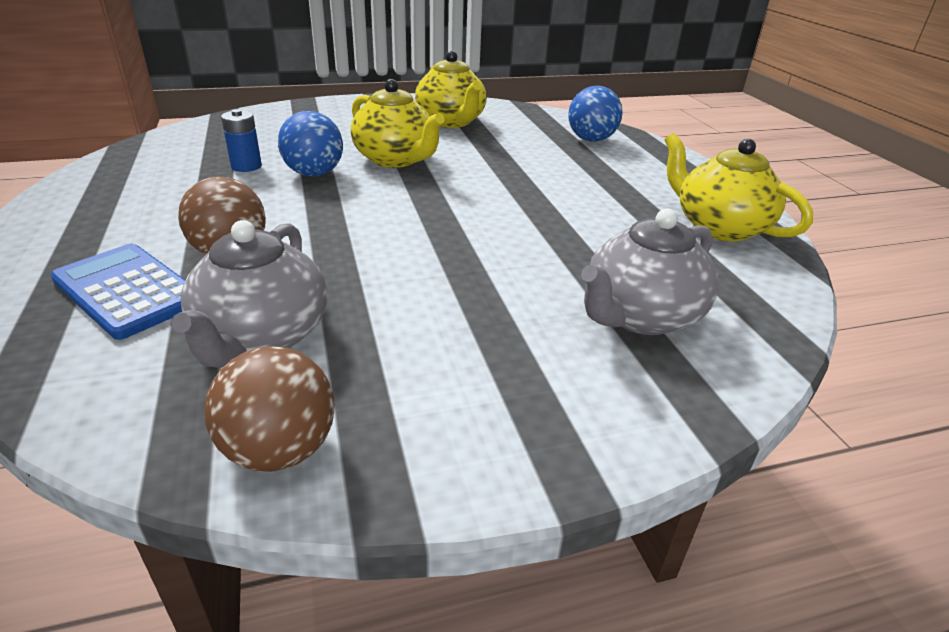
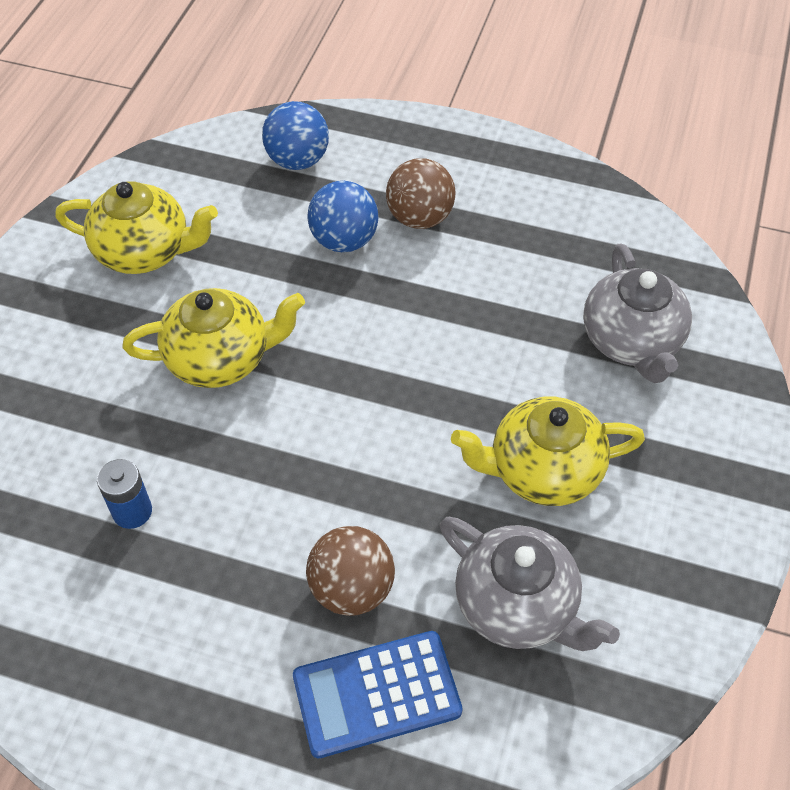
camera: 55 degrees left, 20 degrees up
(280, 450) = (662, 636): brown ball -> brown ball (420, 218)
(314, 174) = (205, 451): blue ball -> blue ball (344, 240)
(719, 227) = (541, 198): yellow teapot -> yellow teapot (543, 471)

